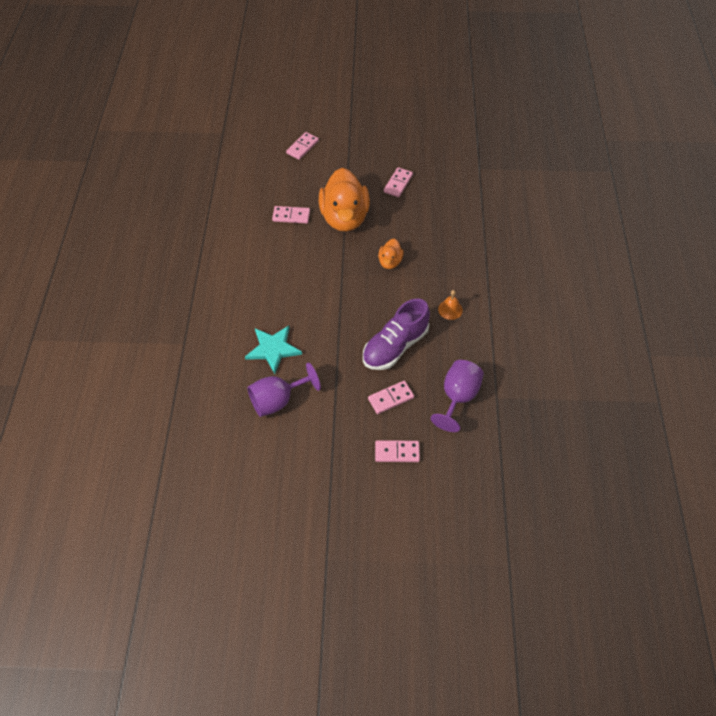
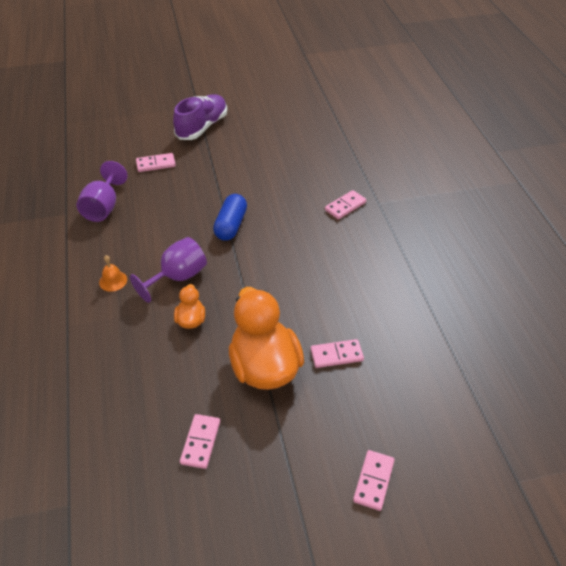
camera: 165 degrees right, 10 degrees down
(273, 349) = (291, 213): turquoise star -> none
(278, 400) = (269, 178): purple goblet -> purple goblet (177, 277)
(335, 346) = (231, 225): none -> blue capsule
(390, 398) = (167, 196): pink domino -> pink domino (345, 206)
(395, 346) = (169, 236): purple shoe -> purple shoe (202, 127)

